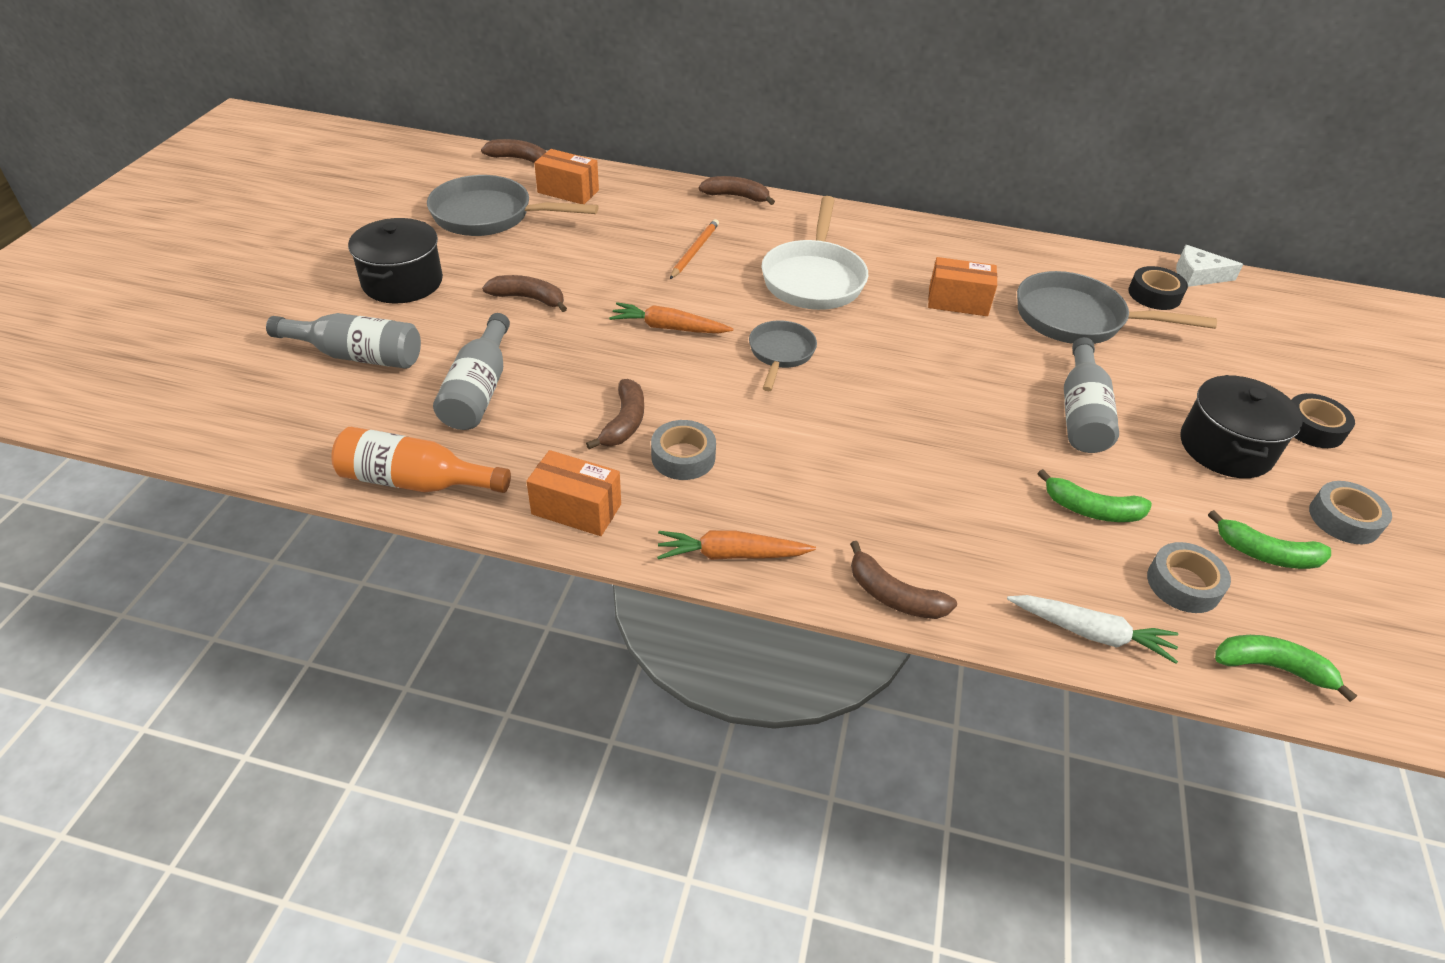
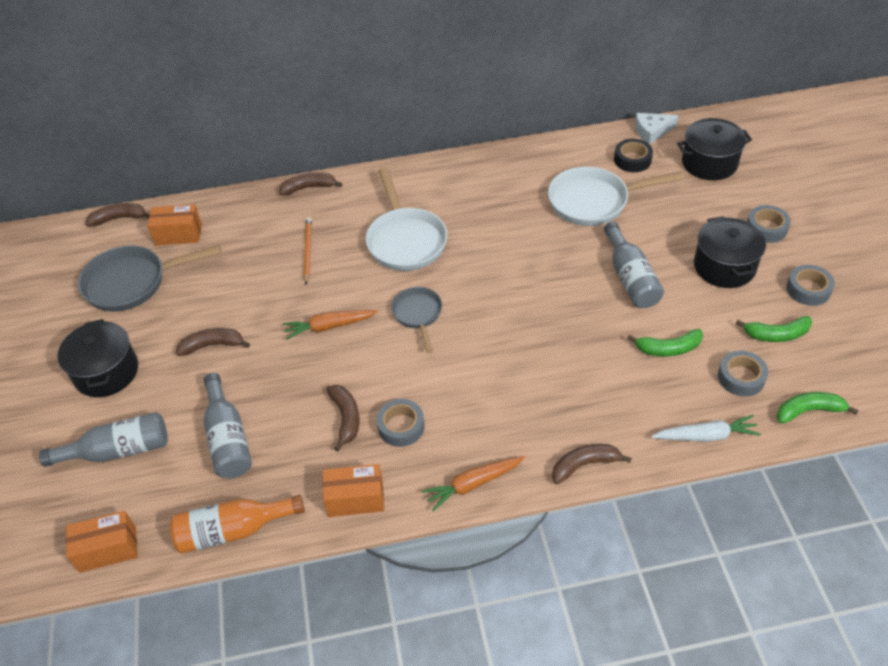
camera: 20 degrees left, 5 degrees up
(893, 595) = (584, 465): brown banana -> brown banana turned 150 degrees clockwise
(958, 302) = (511, 219): orange box -> orange box (108, 549)
(1077, 319) = (594, 202): grey pan -> white pan
(1262, 331) = (709, 163): none -> black pot
(1312, 427) = (766, 228): black tape -> grey tape

